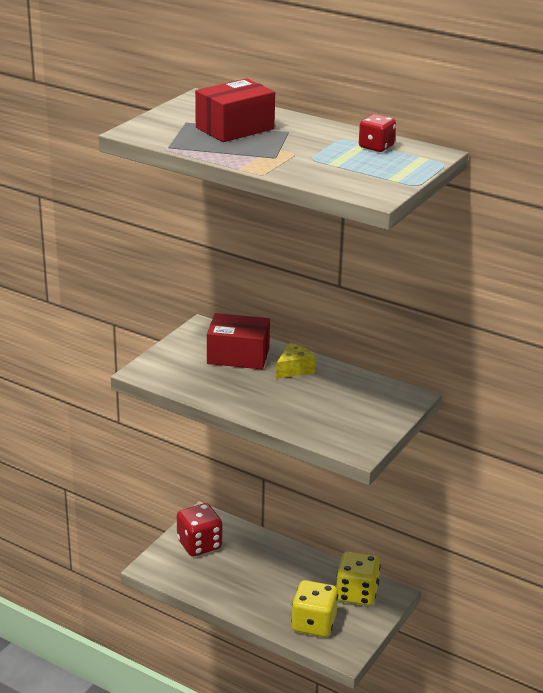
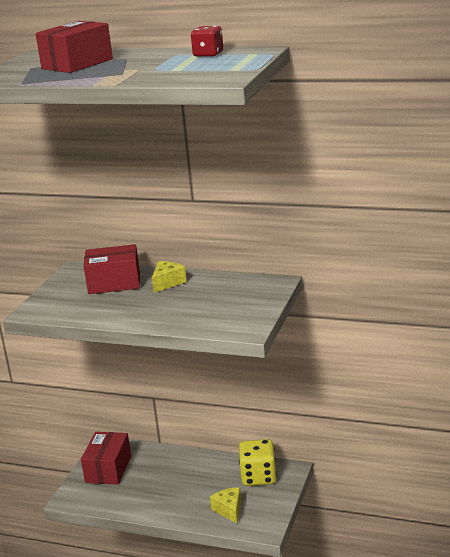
camera: 10 degrees left, 5 degrees down
(199, 544) = (108, 469): red dice -> red box
(313, 624) = (229, 510): yellow dice -> yellow cheese

